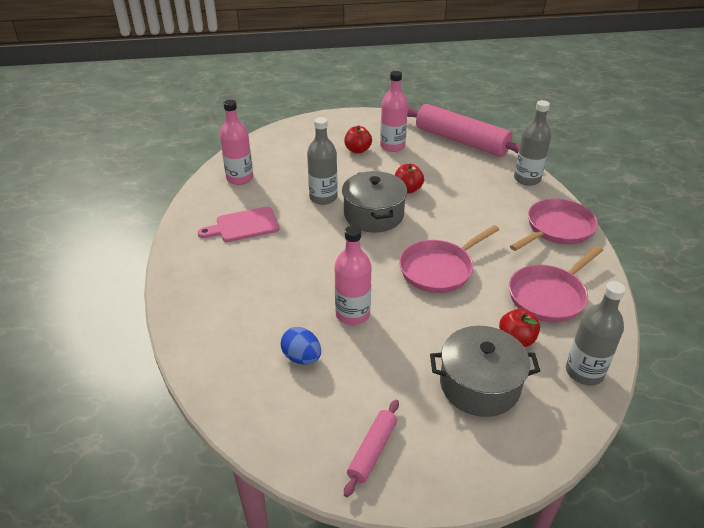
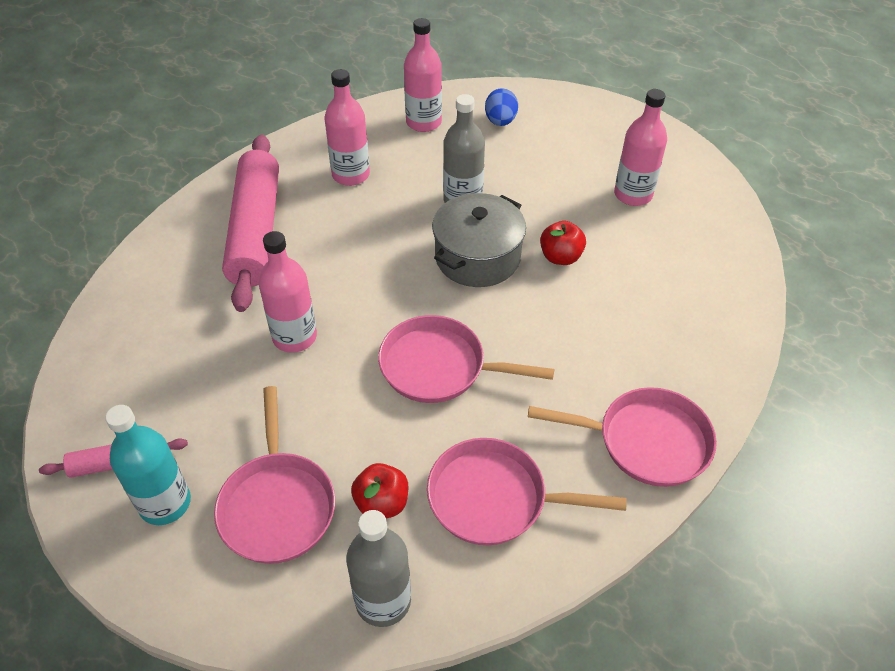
camera: 50 degrees right, 10 degrees up
(244, 226) = (351, 175): pink cutting board -> pink bottle
(302, 357) = (199, 336): blue egg -> blue egg (500, 121)
(357, 150) = (586, 172): red apple -> none
(431, 440) = (165, 503): none -> turquoise bottle
(461, 141) = (729, 247): pink rolling pin -> pink rolling pin (255, 231)
(479, 385) = (277, 504): grey pot -> pink pan
(527, 179) = (725, 356): grey bottle -> none

